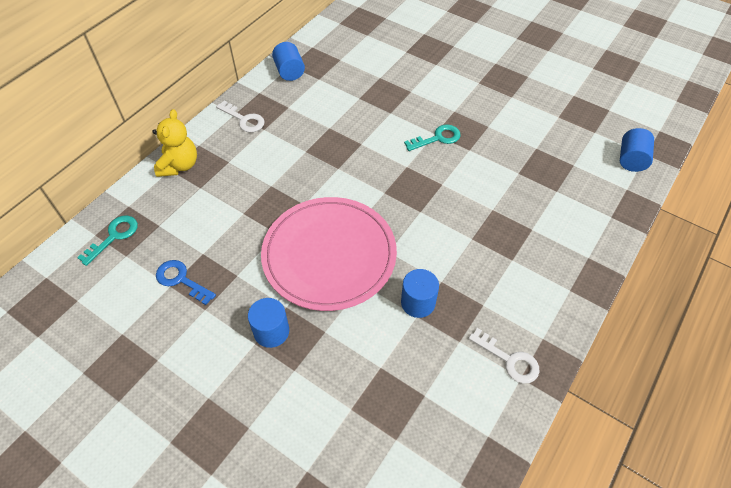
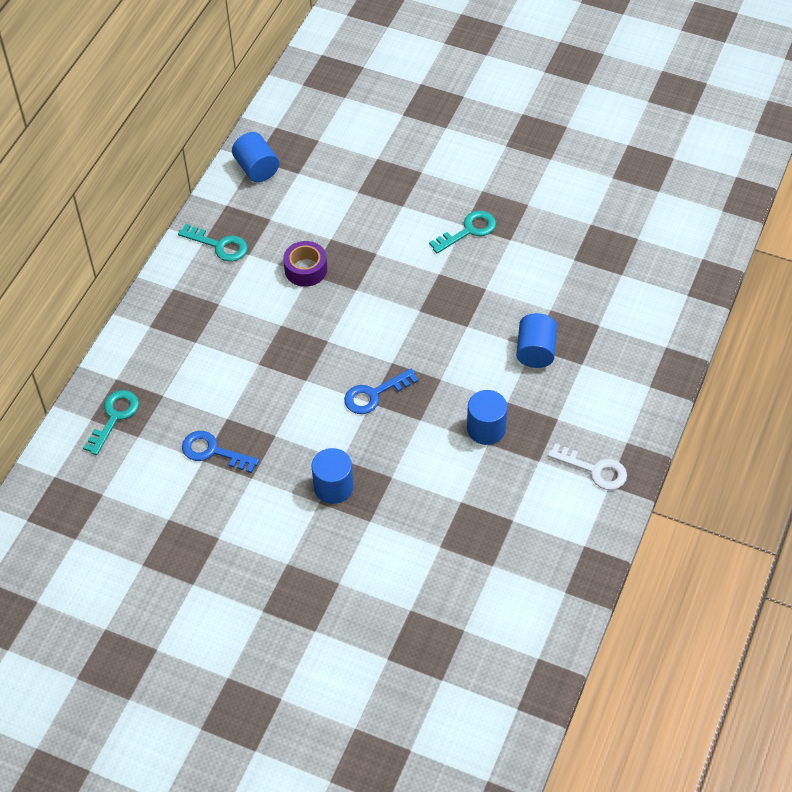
camera: 10 degrees left, 0 degrees up
(179, 165) = (159, 318): yellow teddy bear -> none
(244, 119) = (219, 245): white key -> turquoise key
(303, 147) = (306, 269): none -> purple tape
(329, 255) = (374, 395): pink plate -> blue key
(631, 160) = (705, 220): blue cylinder -> blue cylinder (535, 351)

